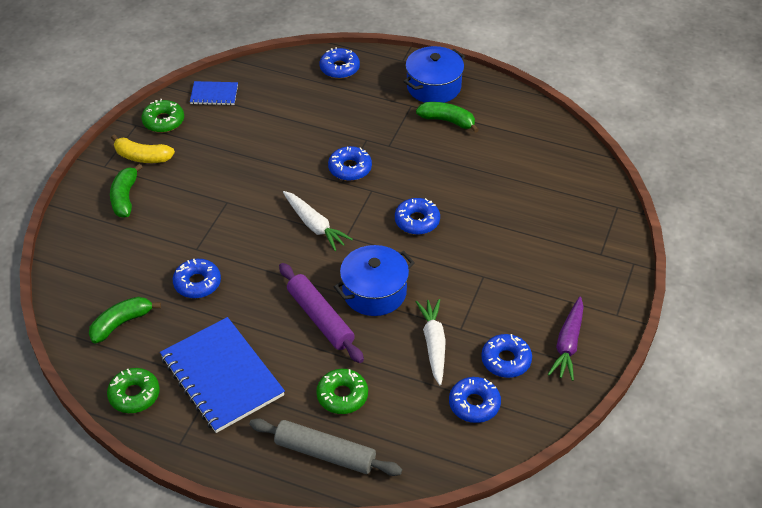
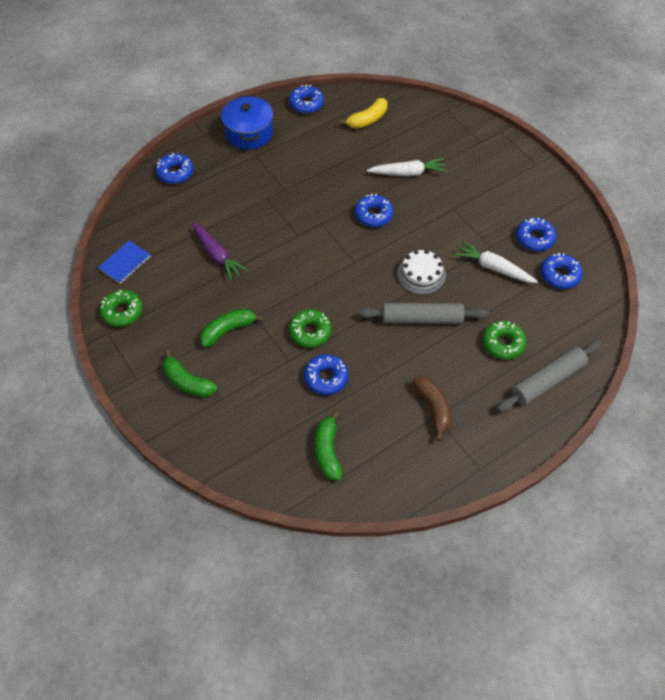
camera: 55 degrees left, 10 degrees up
(134, 395) = (410, 477): green donut -> green donut (310, 332)
(142, 157) = (151, 347): yellow banana -> yellow banana (367, 120)
(222, 376) = (433, 408): blue notebook -> brown banana
(314, 225) = (328, 274): white carrot -> white carrot (408, 173)
(320, 318) = (422, 318): purple rolling pin -> grey rolling pin
(350, 168) = (288, 223): blue donut -> blue donut (306, 104)
(374, 292) = (421, 274): blue pot -> white cake
(447, 121) = (291, 145): green banana -> green banana (228, 330)
(568, 344) = (543, 200): purple carrot -> purple carrot (217, 255)

